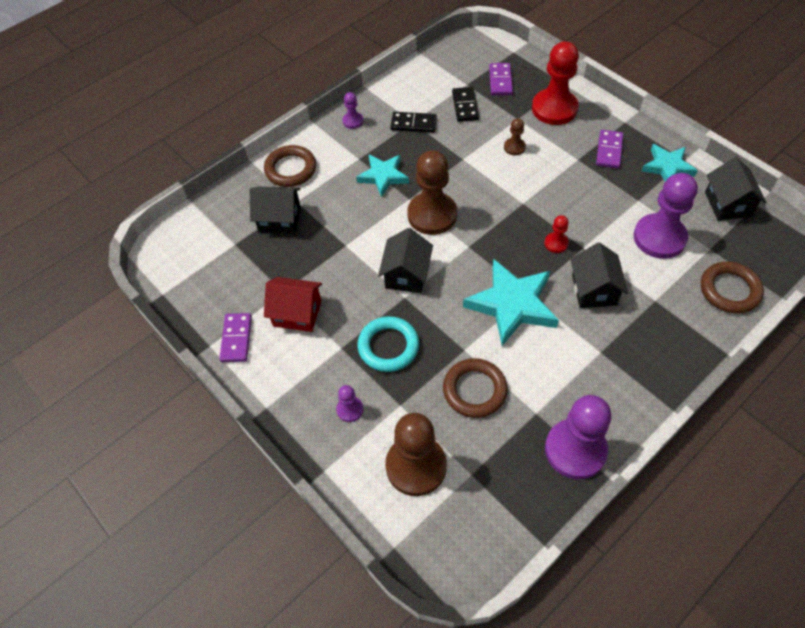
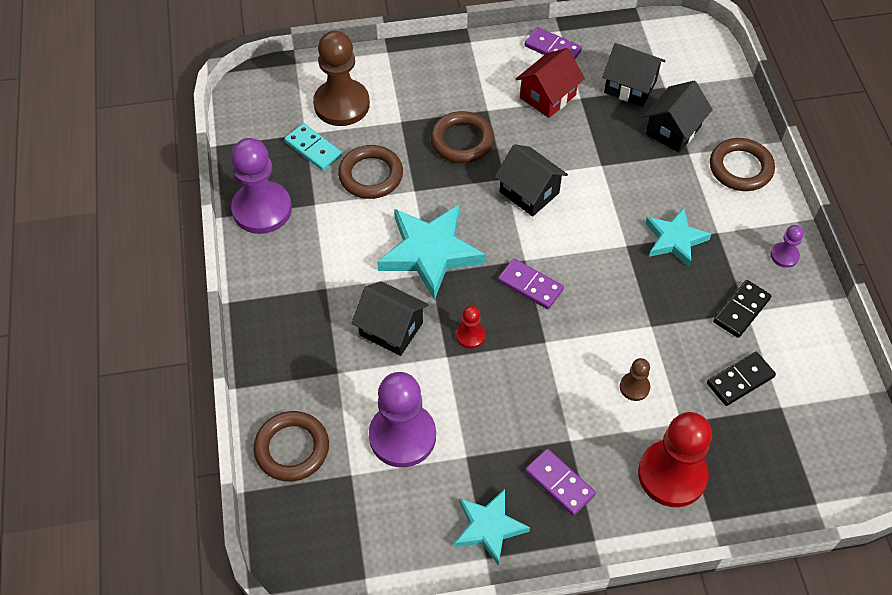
camera: 120 degrees right, 0 degrees up
(350, 409) = (424, 89): purple pawn -> none
(388, 346) = (462, 141): turquoise ring -> brown ring
(432, 215) = (588, 252): brown pawn -> none
(465, 106) = (740, 380): black domino -> black domino turned 60 degrees counterclockwise
(482, 454) = (313, 149): none -> turquoise domino
(500, 81) = (764, 448): purple domino -> purple domino (530, 285)
(727, 204) = (389, 546): black house -> black house (630, 87)

